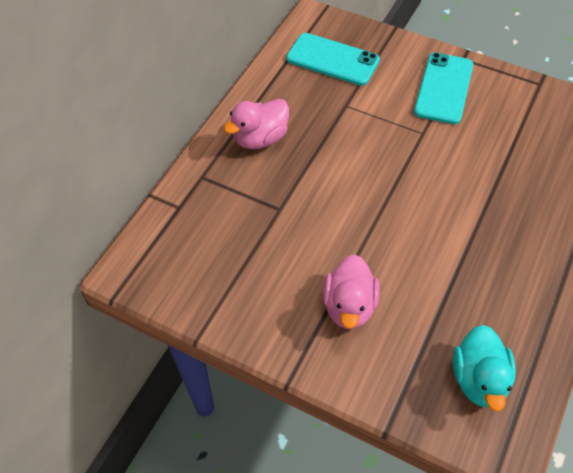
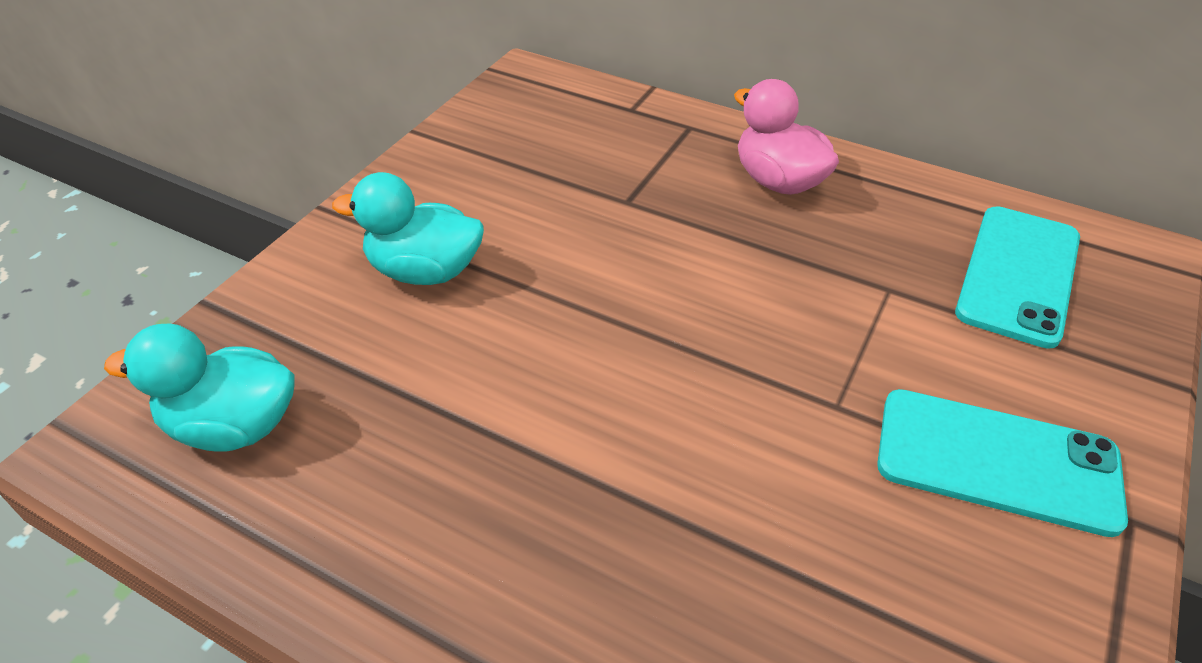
camera: 90 degrees right, 10 degrees down
(349, 306) = (425, 271): pink duck -> turquoise duck

